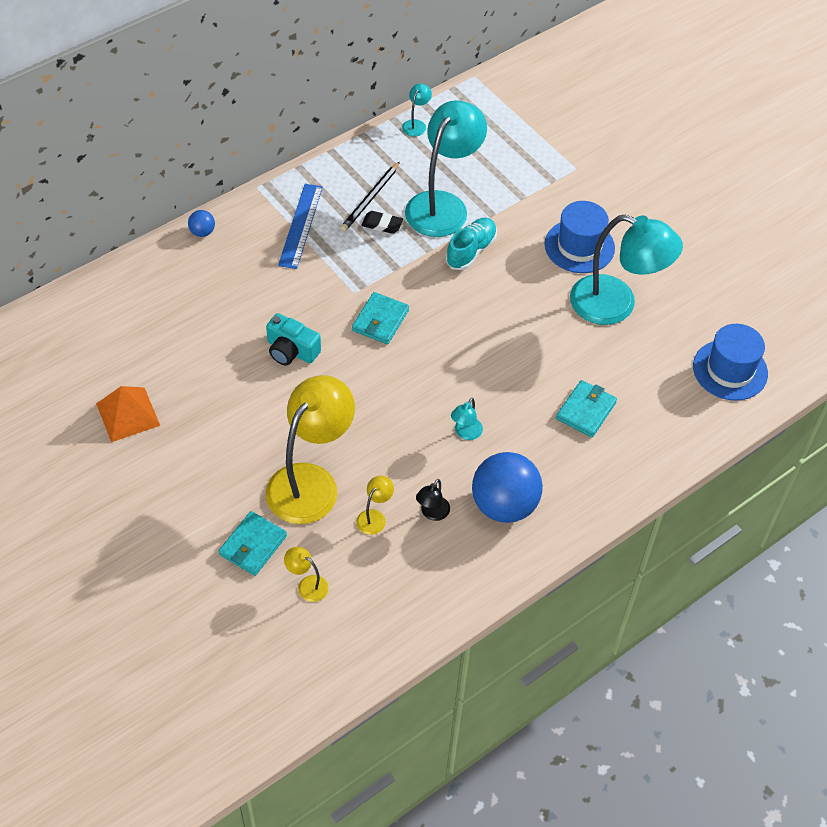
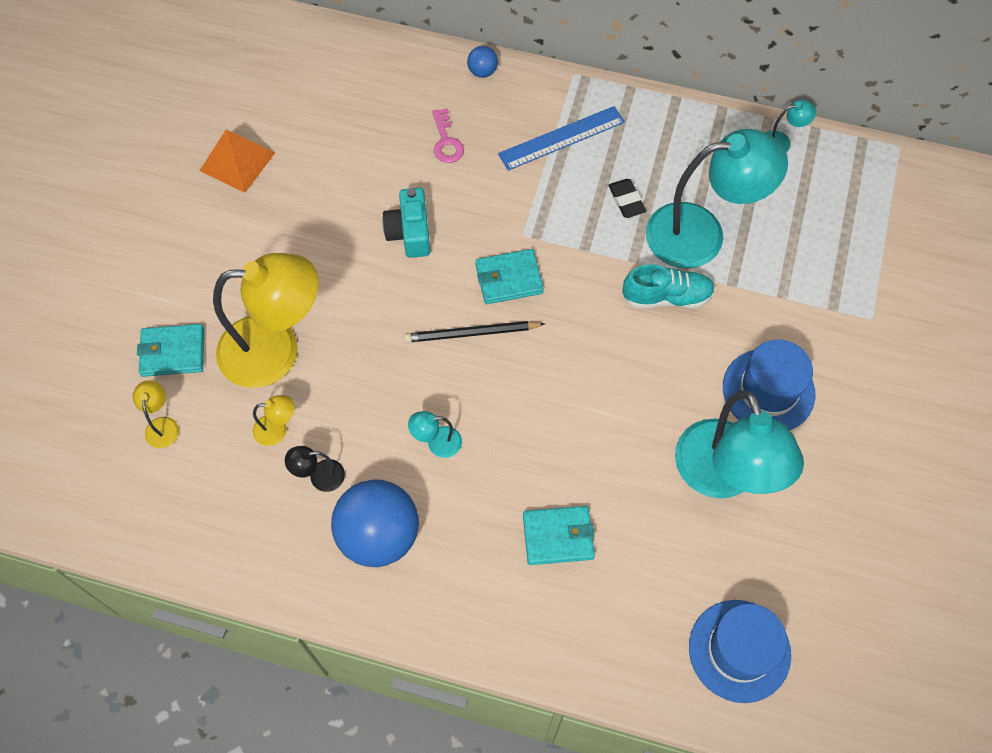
camera: 55 degrees right, 10 degrees up
(239, 286) = (446, 141): none -> pink key
(370, 199) = (648, 169): black pencil -> black pencil (471, 333)

